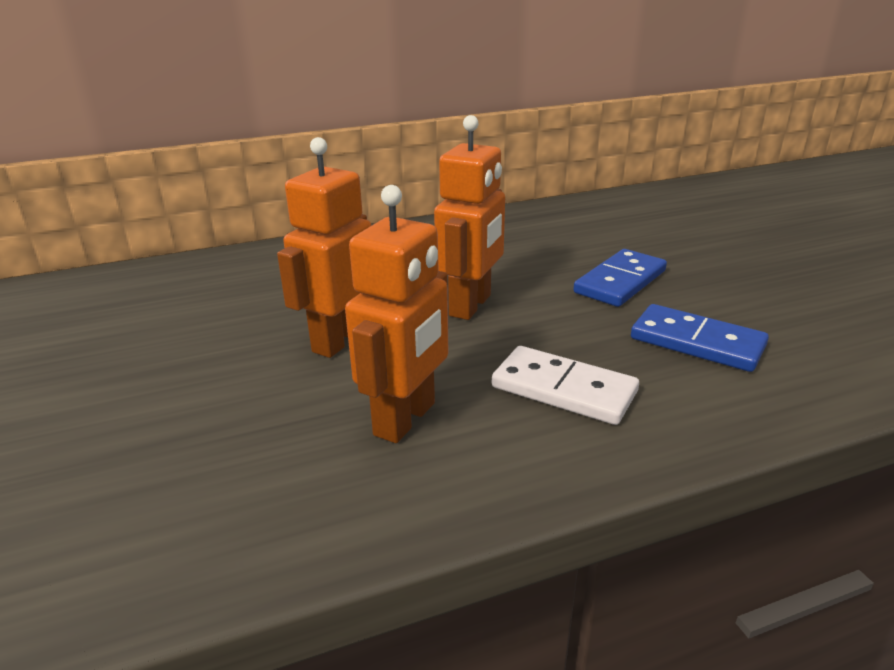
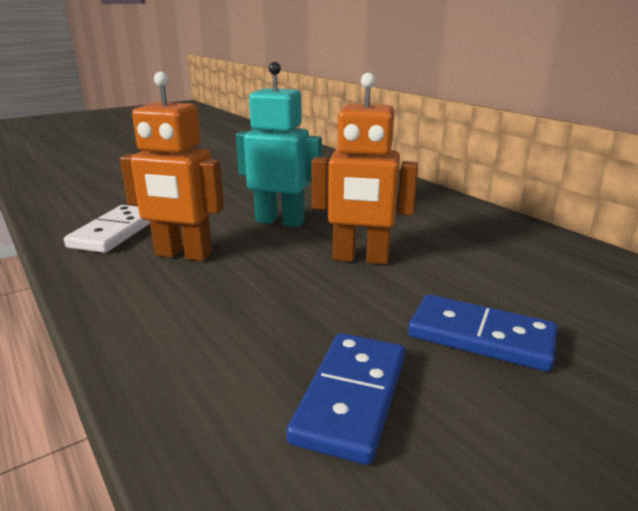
camera: 75 degrees right, 5 degrees down
(339, 340) = (280, 221): orange robot -> turquoise robot
(564, 389) = (229, 312): white domino -> white domino (115, 232)

